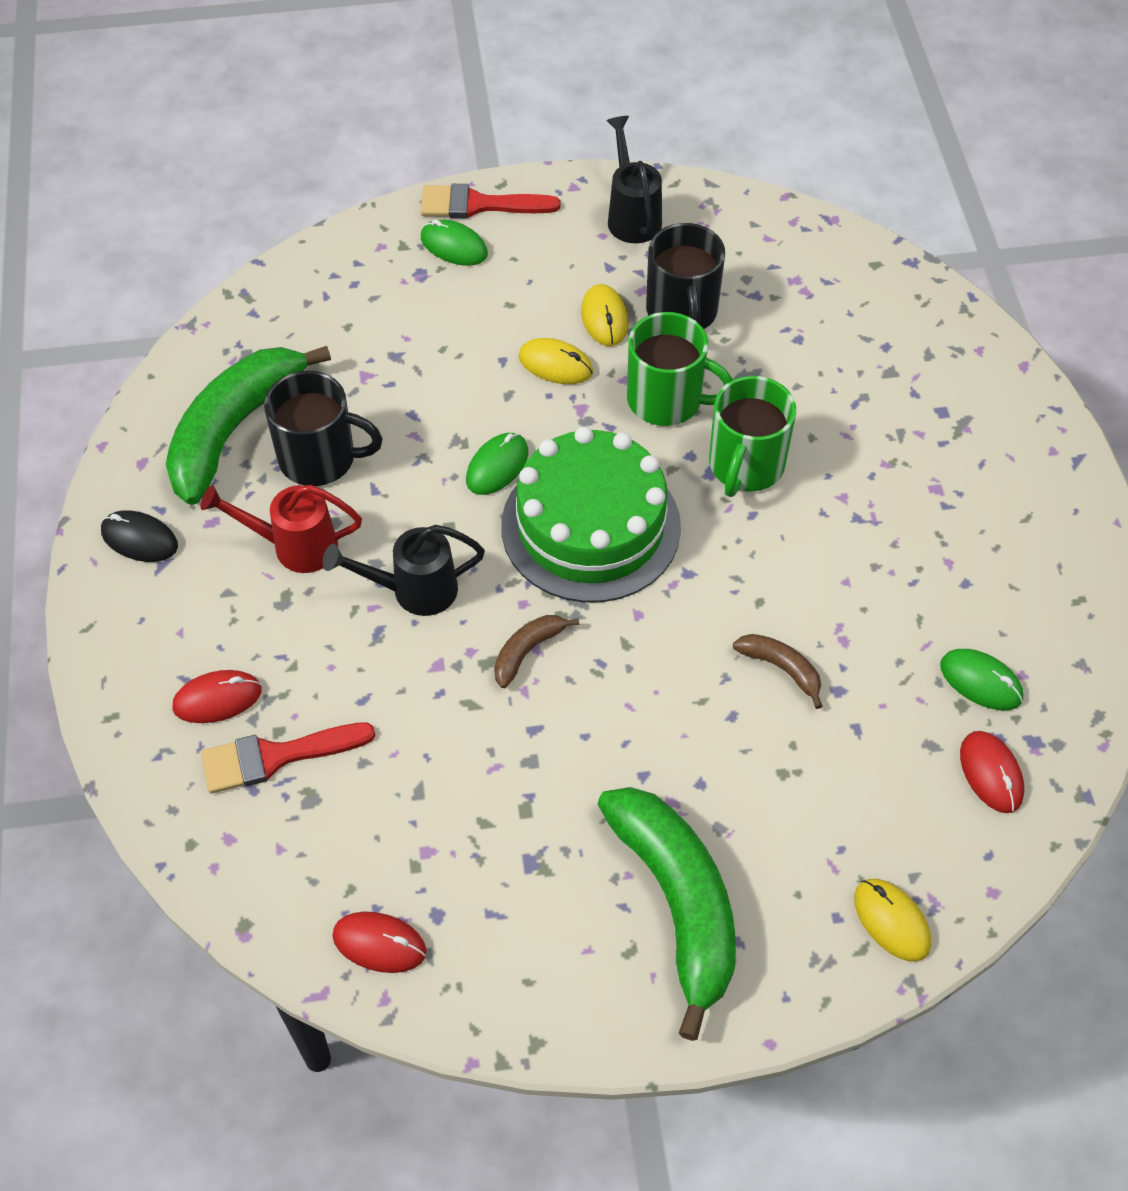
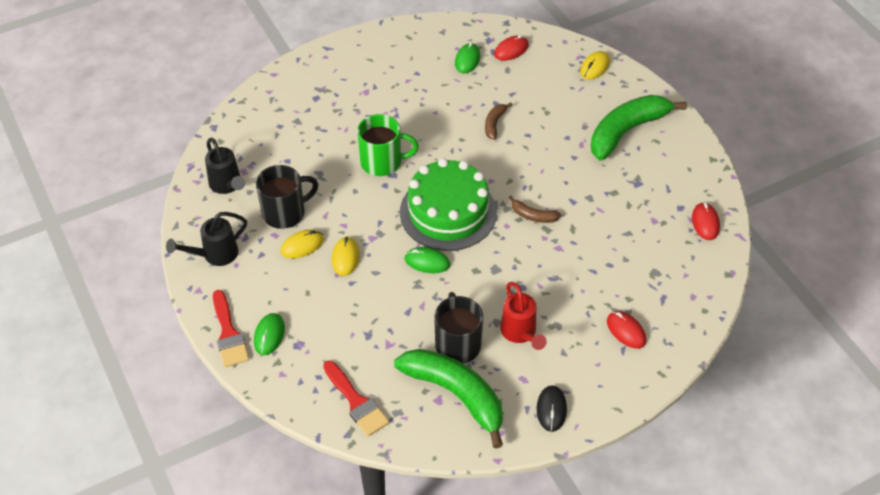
camera: 110 degrees left, 5 degrees down
(234, 430) = (456, 394): green banana -> green banana turned 150 degrees counterclockwise
(275, 757) = (642, 294): red brush -> red brush (356, 402)
(413, 590) = (521, 272): black watering can -> black watering can (227, 185)
(667, 400) = (351, 203): green mug -> none

